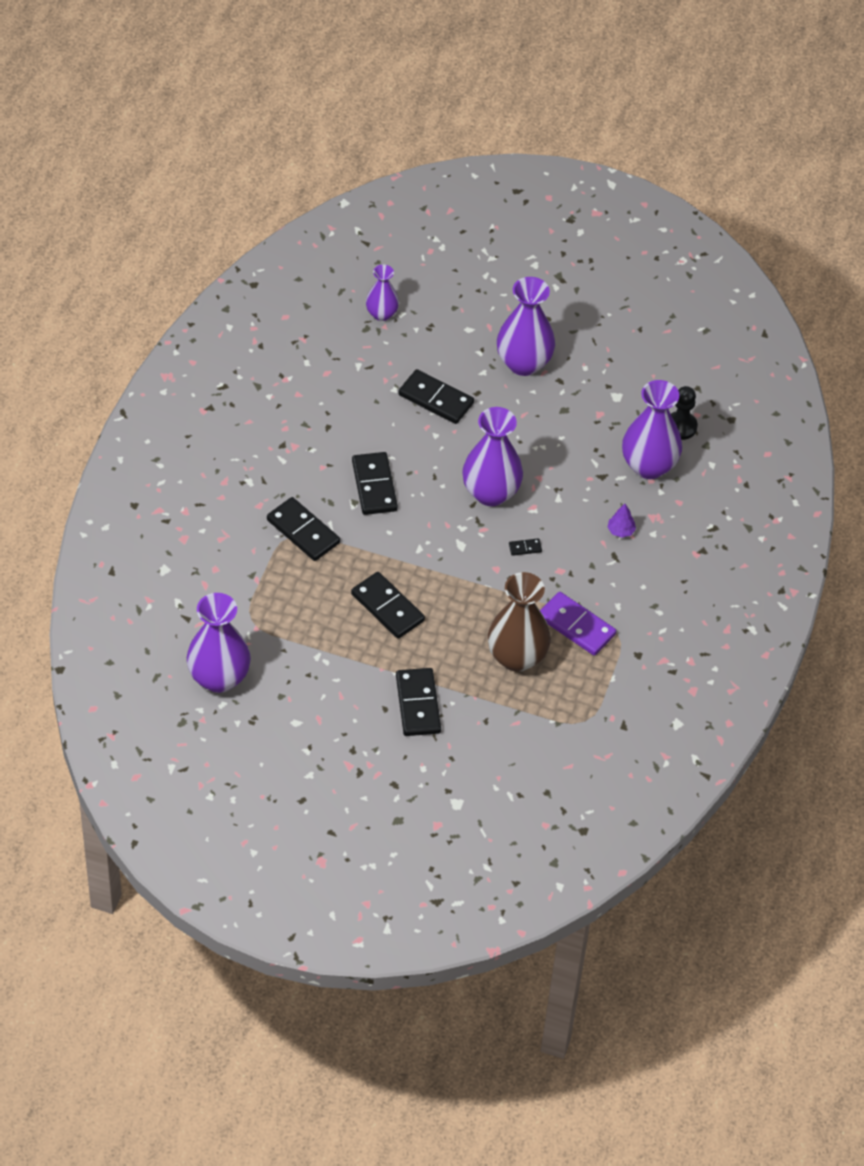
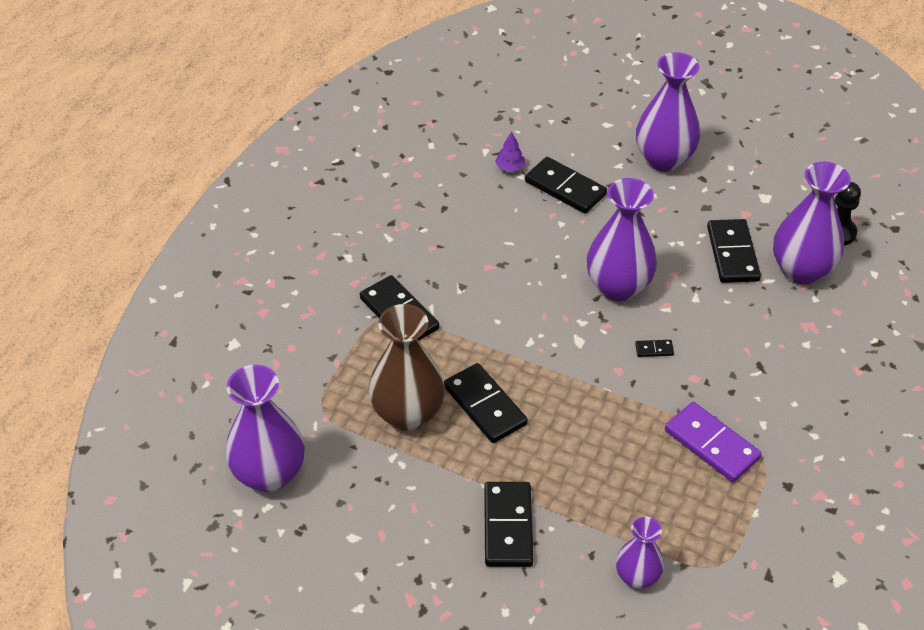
camera: 10 degrees right, 5 degrees down
(374, 486) = (487, 271): black domino -> black domino (732, 254)
(381, 314) = (516, 105): purple vase -> purple vase (637, 577)
(517, 657) = (636, 477): brown vase -> brown vase (407, 413)
(621, 531) = (768, 338): purple tree -> purple tree (510, 167)

